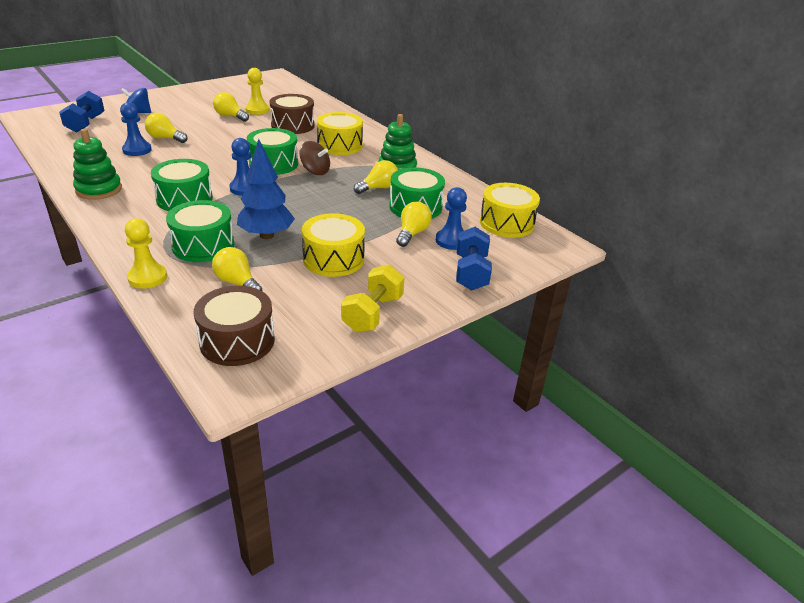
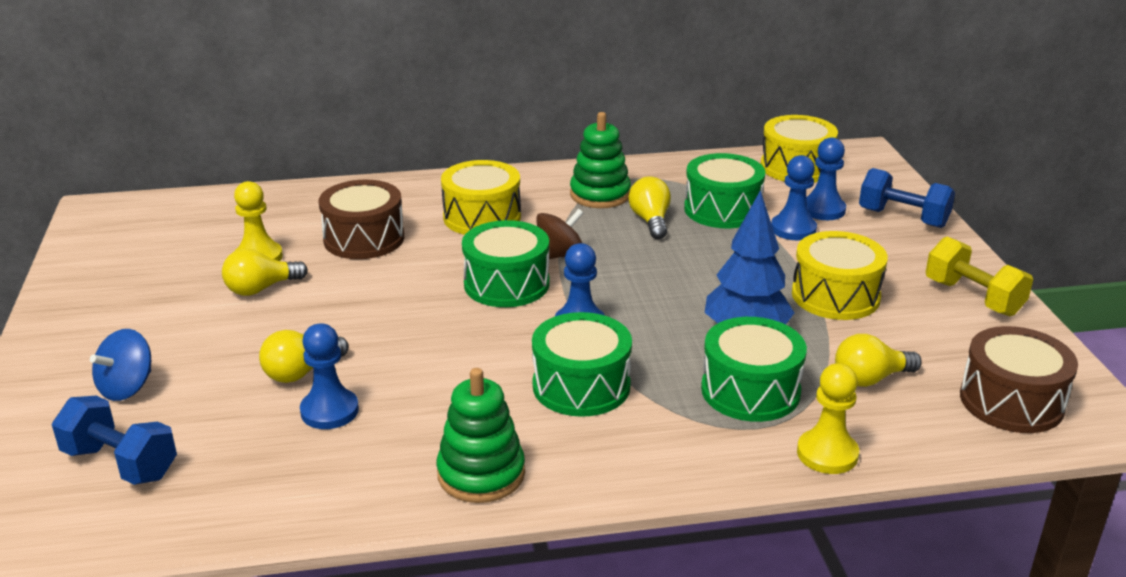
camera: 60 degrees left, 5 degrees down
(412, 233) = (793, 229): yellow light bulb -> blue pawn

